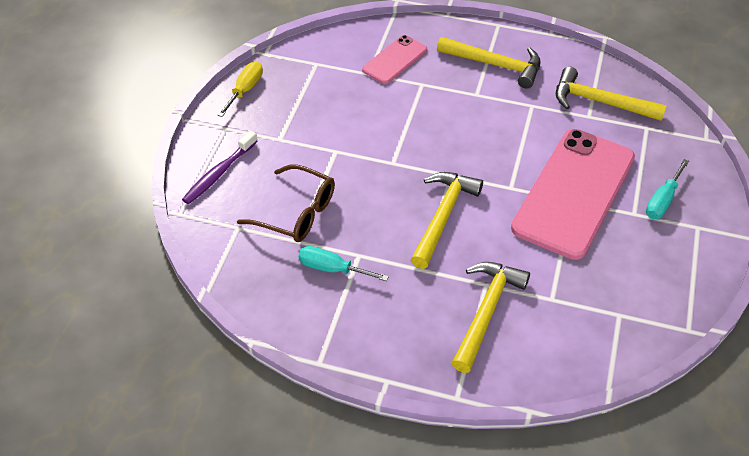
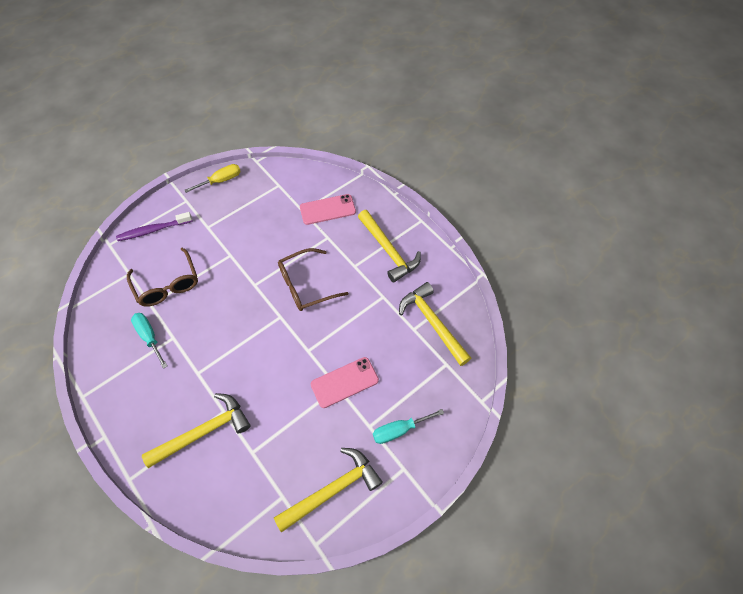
camera: 35 degrees right, 10 degrees up
(443, 216) = (246, 343): yellow hammer -> yellow hammer (333, 489)
(447, 135) = (306, 285): none -> brown glasses
(574, 193) = (344, 382): pink phone -> pink phone, size x0.49

